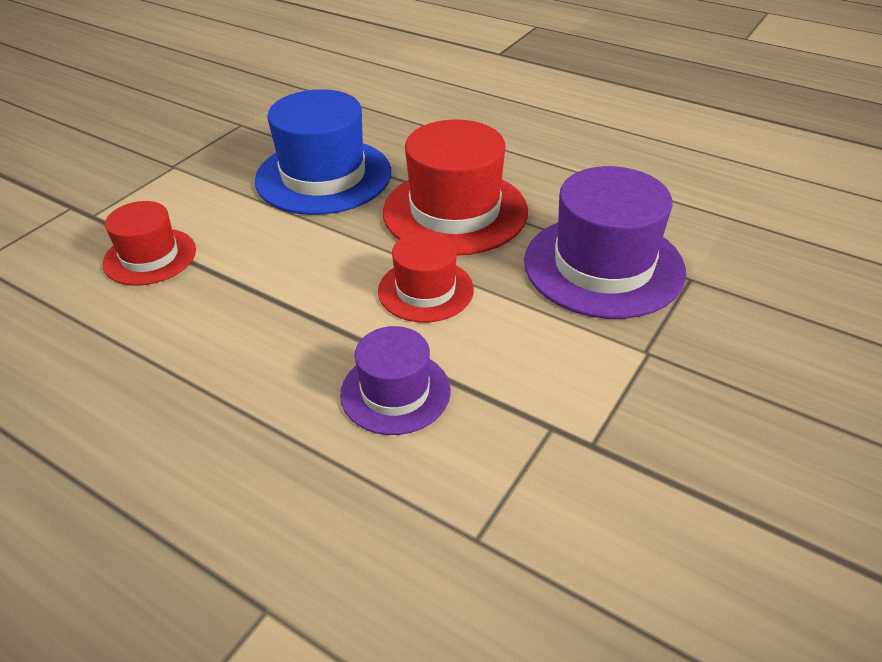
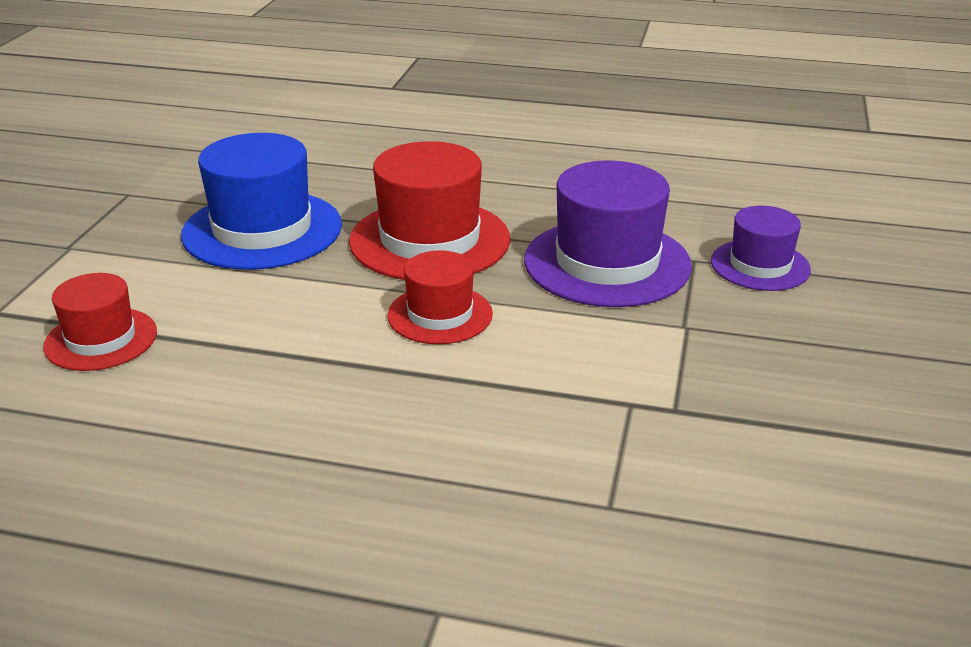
camera: 20 degrees left, 10 degrees down
(395, 392) = (460, 407): purple hat -> purple hat (760, 265)

